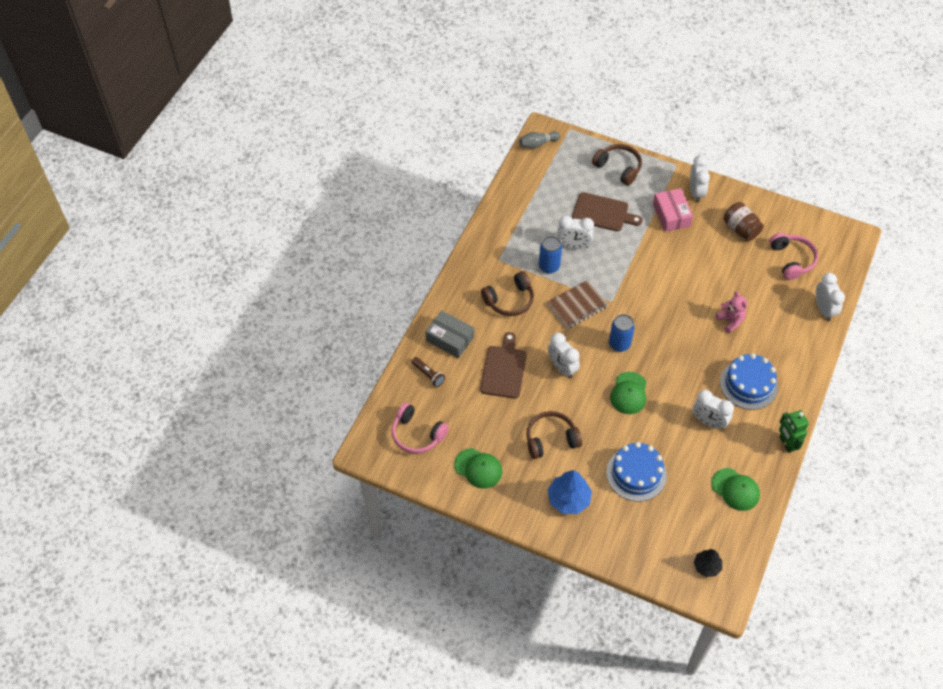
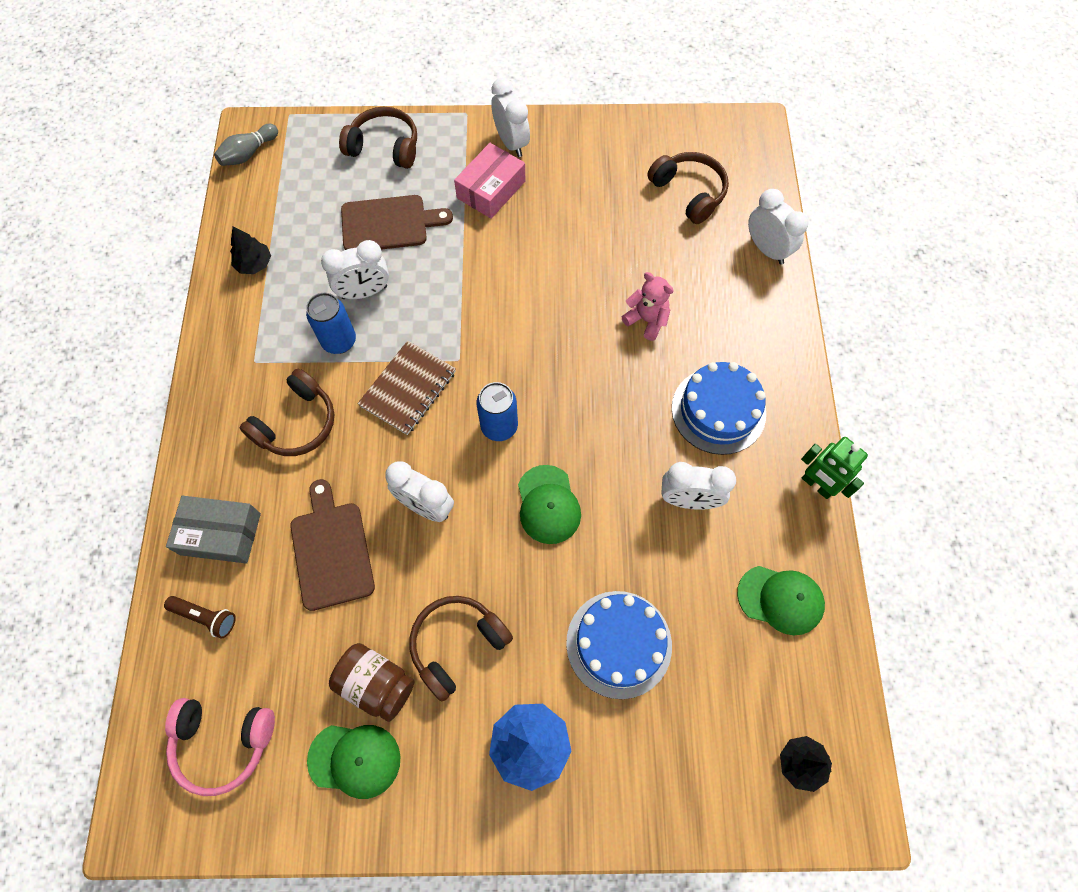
camera: 25 degrees left, 10 degrees up
(518, 207) = (254, 264): none -> black tree
(671, 215) = (491, 189): pink box -> pink box turned 75 degrees clockwise
(741, 229) = (598, 174): brown jar -> brown jar (376, 684)
(791, 260) = (688, 193): pink headphones -> brown headphones

